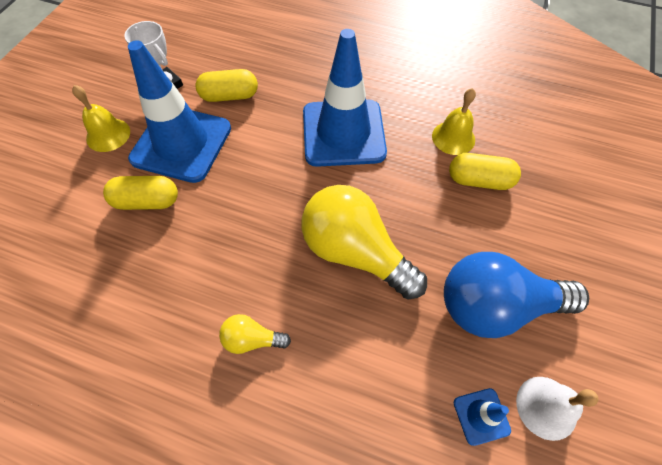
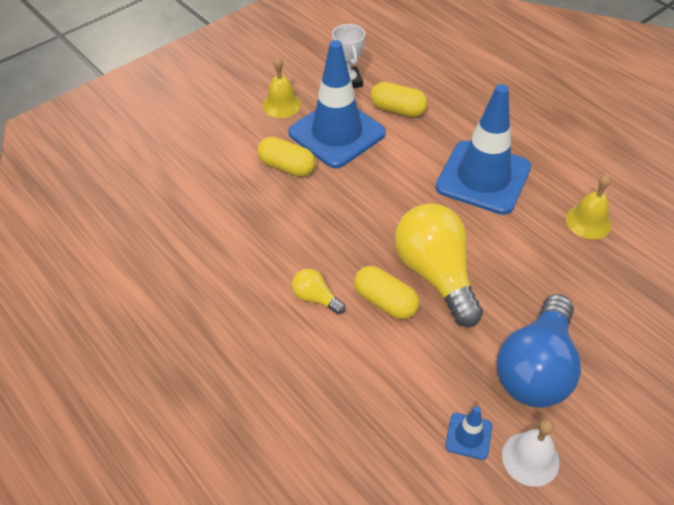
camera: 30 degrees right, 10 degrees down
(479, 180) = (589, 267): yellow capsule -> yellow capsule (385, 301)
(495, 306) = (536, 368): blue light bulb -> blue light bulb turned 90 degrees counterclockwise

